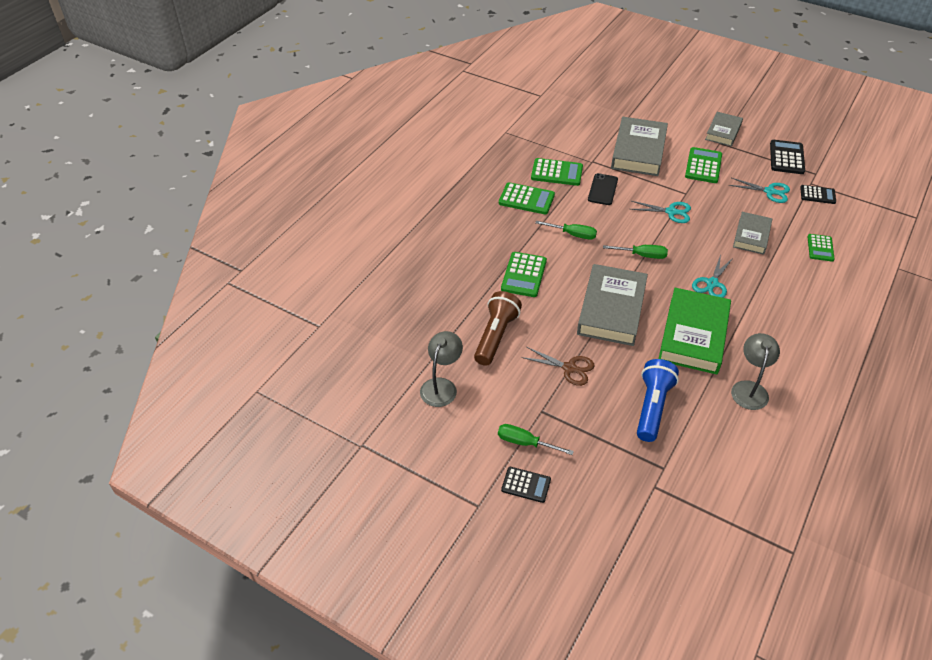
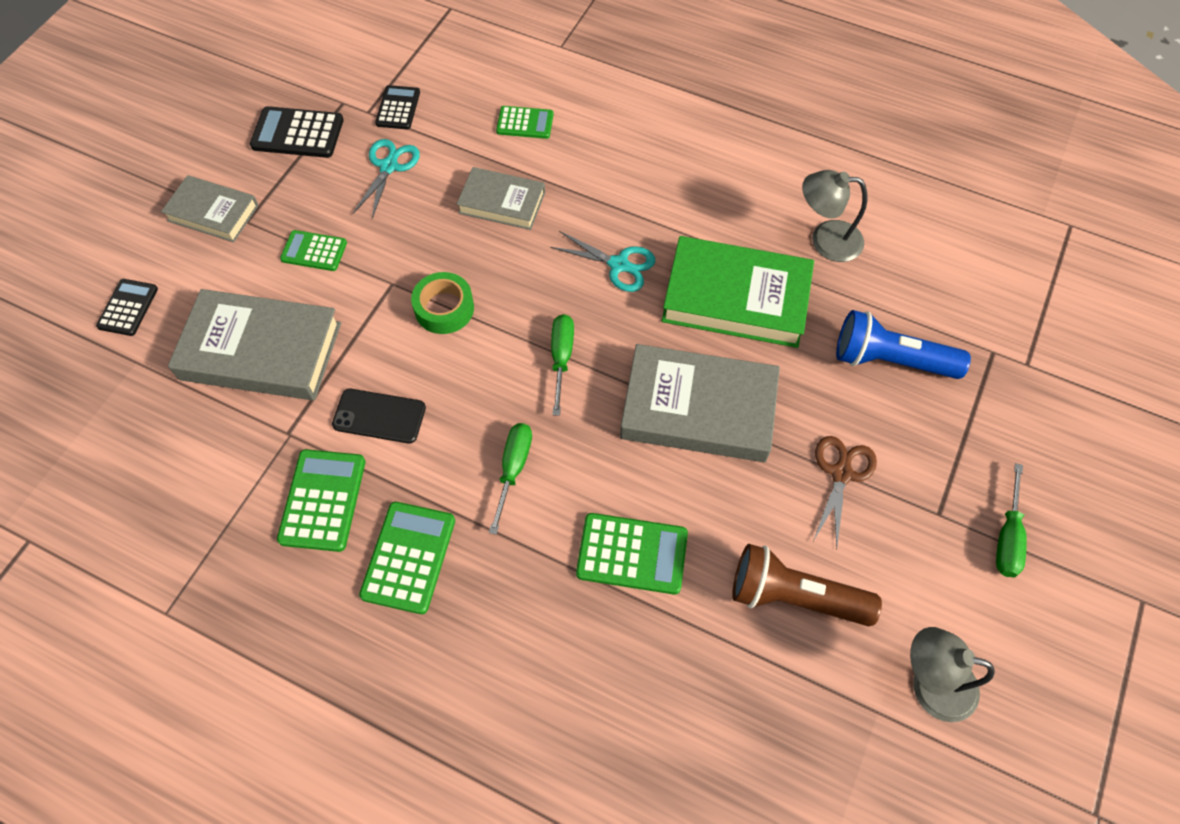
camera: 95 degrees left, 15 degrees up
(526, 485) = (1082, 533): black calculator -> black calculator (128, 308)
(671, 212) = (444, 308): turquoise scissors -> green tape
(703, 166) = (314, 251): green calculator -> green calculator, size x0.65

